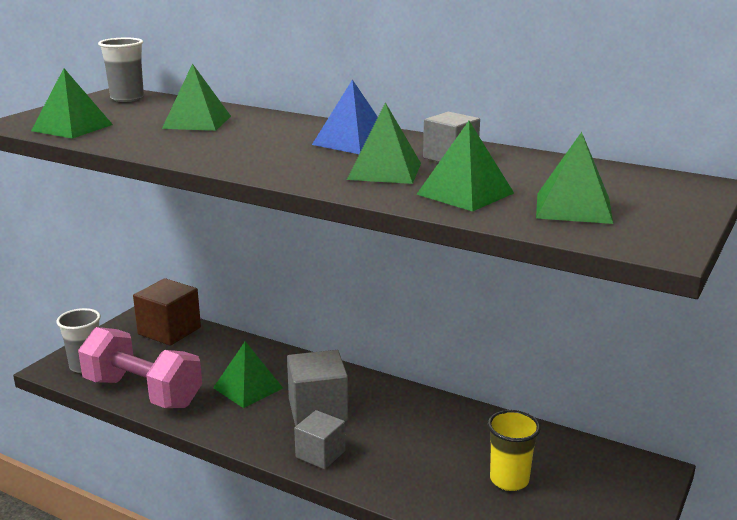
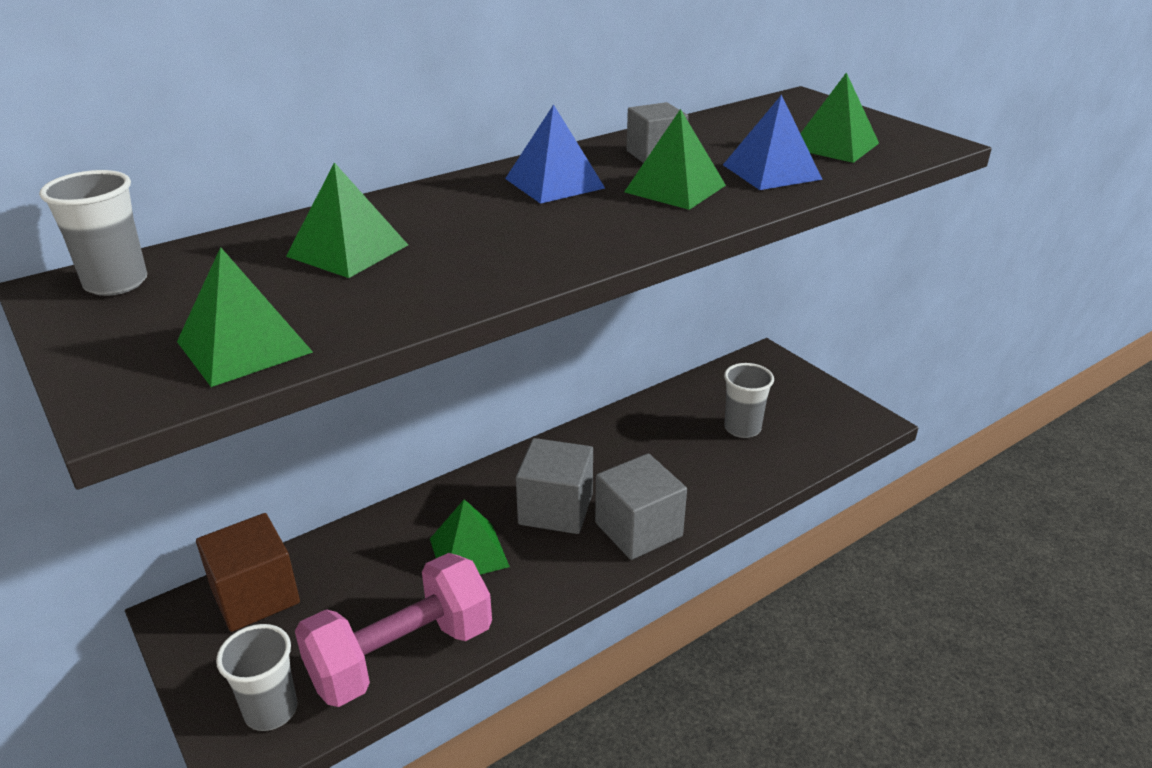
camera: 65 degrees left, 10 degrees up
(320, 454) = (638, 529): grey cube -> grey cube, size x1.55
(465, 193) = (771, 172): green pyramid -> blue pyramid
(509, 480) = (742, 428): yellow cup -> grey cup

